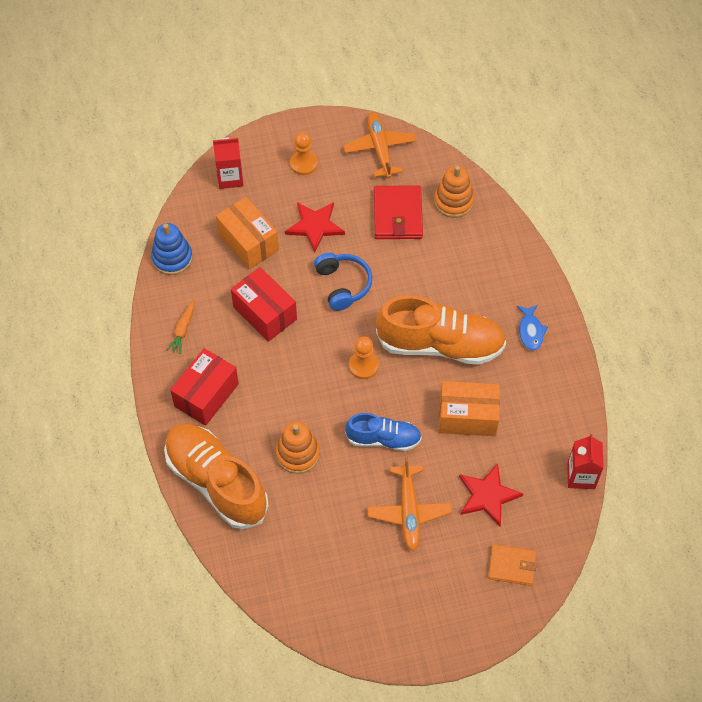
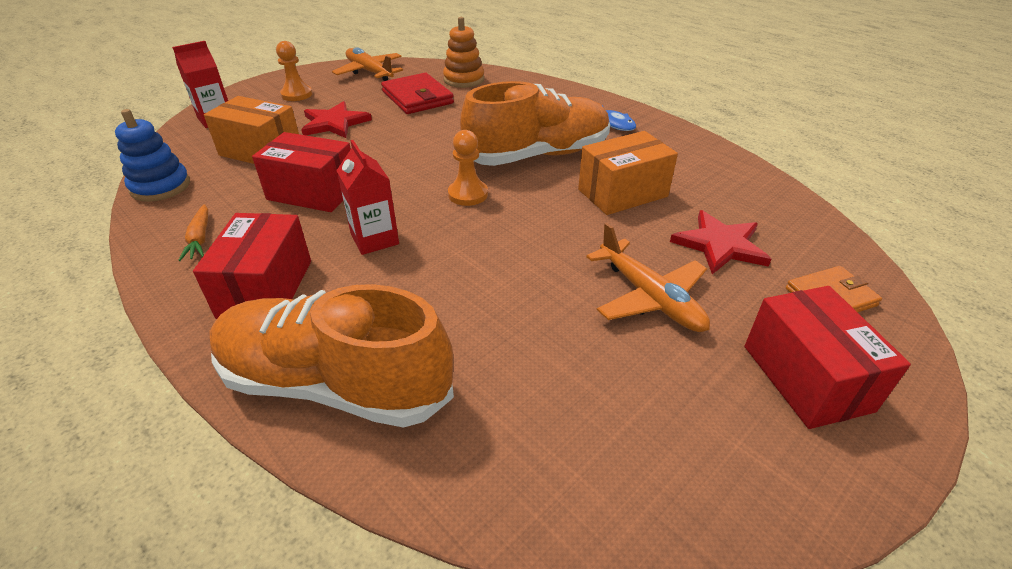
camera: 30 degrees left, 20 degrees down
(298, 454) = (446, 299): orange stacking toy -> none
(343, 285) = (395, 148): blue headphones -> none
(383, 439) = (548, 243): blue shoe -> none
(443, 601) = (806, 377): none -> red box
(581, 476) = (787, 194): red carton -> red carton (374, 239)

